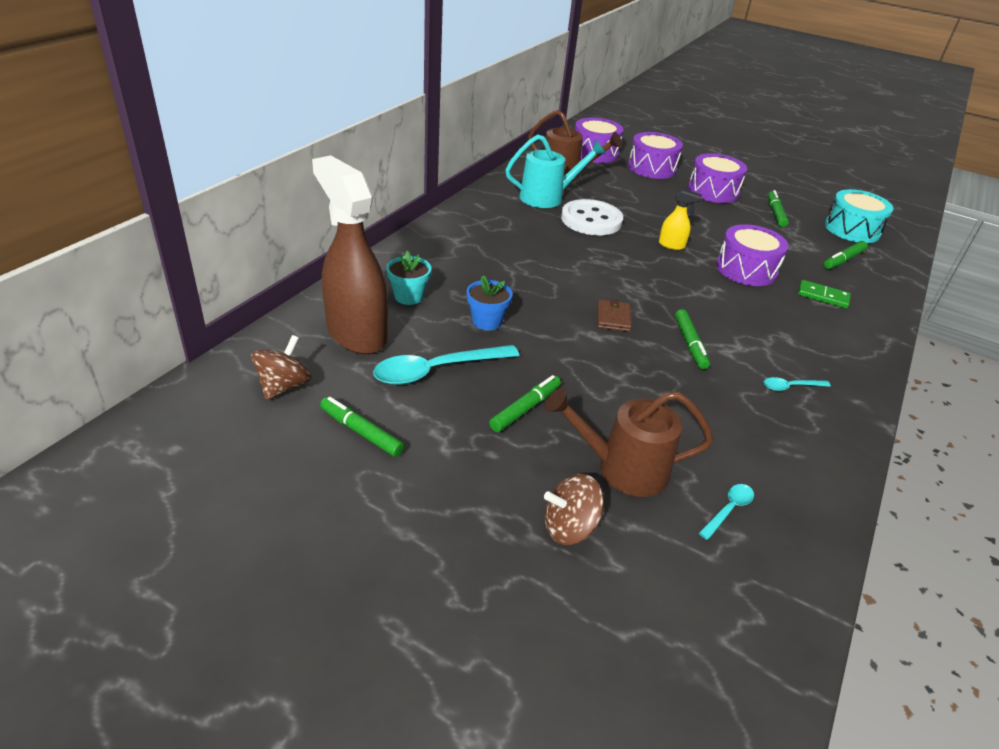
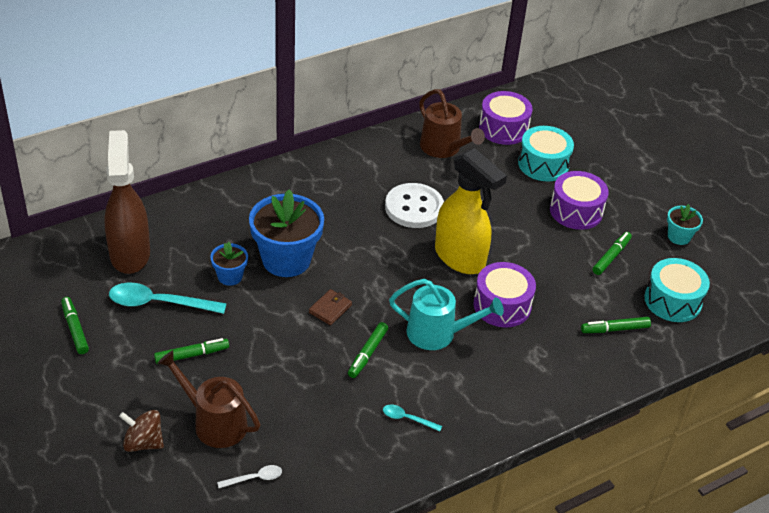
camera: 30 degrees right, 5 degrees up
(284, 386) = (54, 277): brown spinning top -> none
(409, 296) = (192, 234): turquoise flower pot -> turquoise flower pot (679, 237)
(526, 290) = (286, 260): none -> blue flower pot
(548, 197) = (399, 170): turquoise watering can -> turquoise watering can (438, 334)
(652, 168) = (543, 164): purple drum -> turquoise drum
(672, 245) = (460, 258): yellow spray bottle -> yellow spray bottle, size x2.32
(728, 510) = (254, 478): turquoise spoon -> white spoon
(823, 296) = (542, 356): green domino -> none

